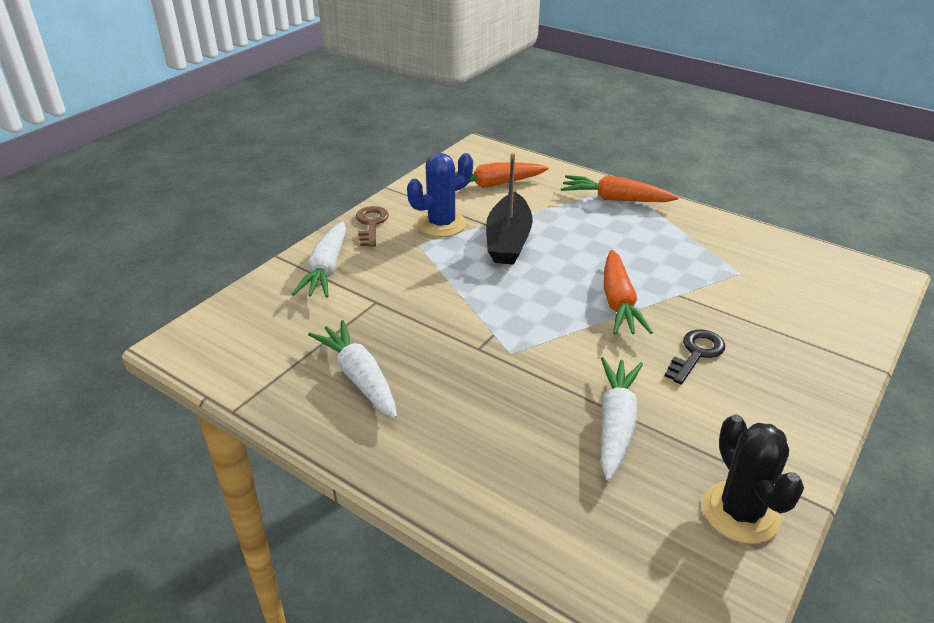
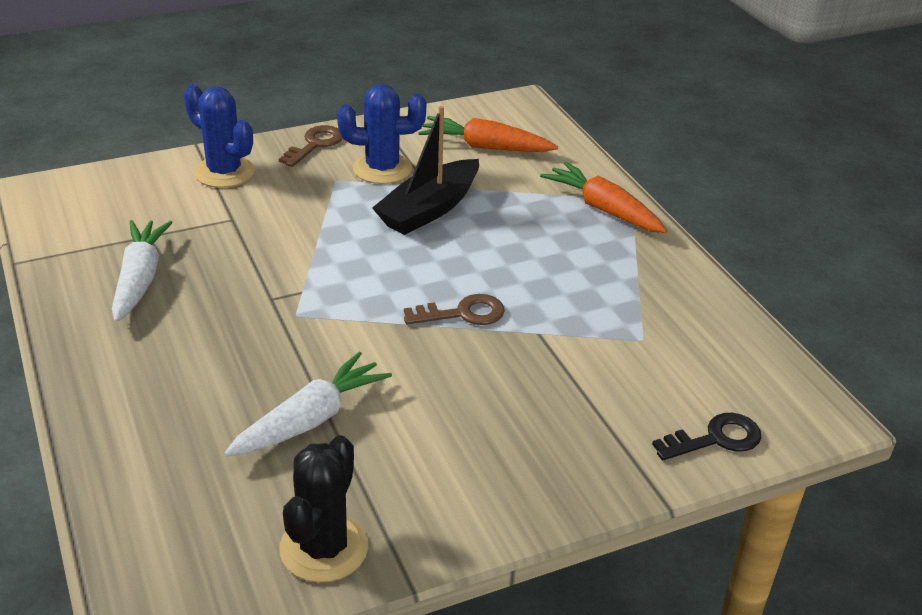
camera: 30 degrees right, 0 degrees up
(326, 269) = (224, 172): white carrot -> blue cactus
(618, 302) = (463, 313): orange carrot -> brown key
(696, 353) = (478, 395): black key -> black key (716, 439)

